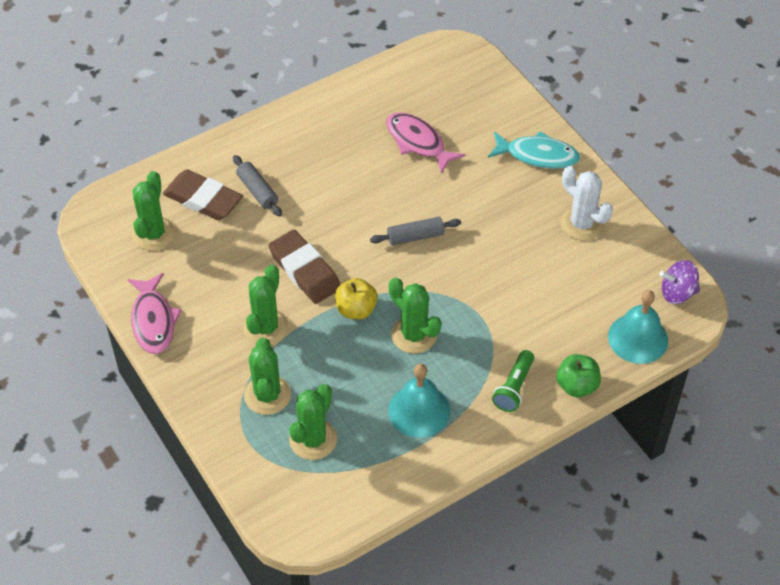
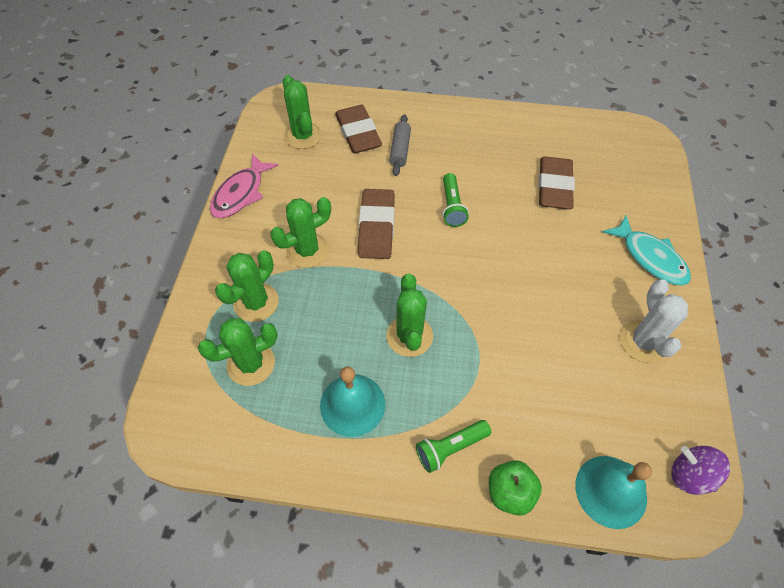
camera: 40 degrees right, 5 degrees up
(153, 234) = (303, 136): green cactus -> green cactus turned 75 degrees counterclockwise
(351, 213) = (452, 207): none -> green flashlight
(356, 309) = (384, 283): yellow apple -> none
(415, 237) = (485, 257): grey rolling pin -> none
(418, 142) = (554, 186): pink fish -> brown eraser

